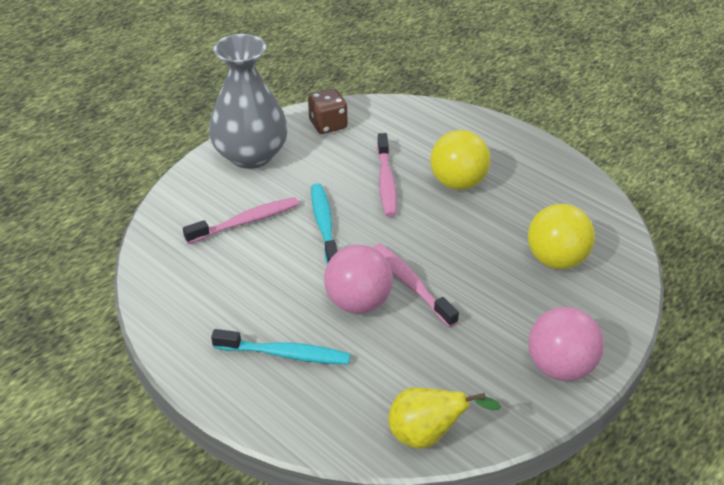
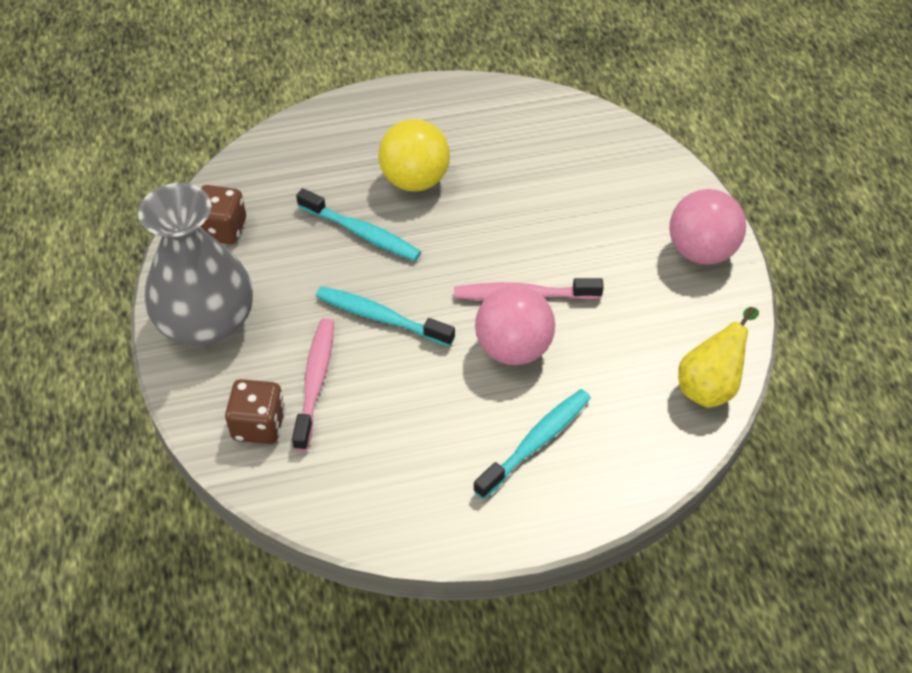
camera: 55 degrees left, 10 degrees up
(192, 215) = (259, 425): none -> brown dice
(386, 182) = (362, 233): pink toothbrush -> turquoise toothbrush
(556, 259) = (578, 175): yellow ball -> none

